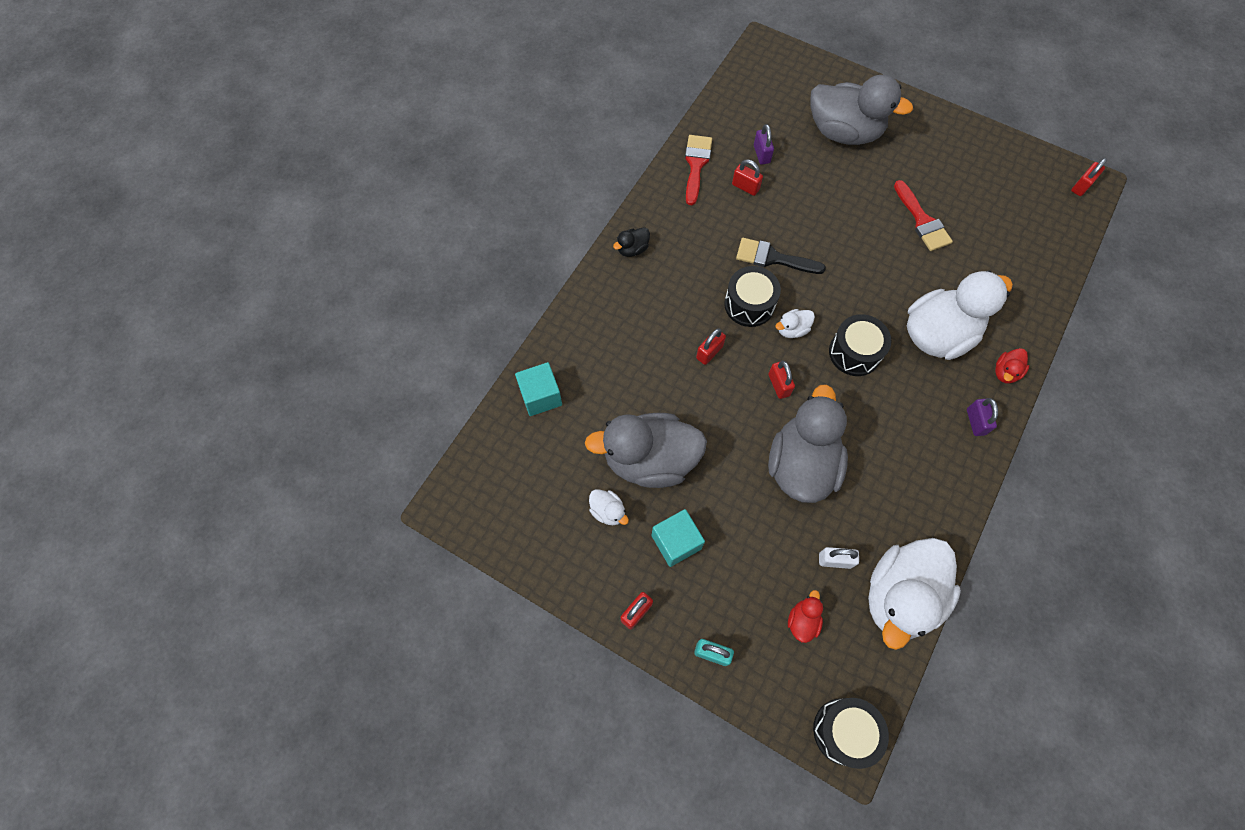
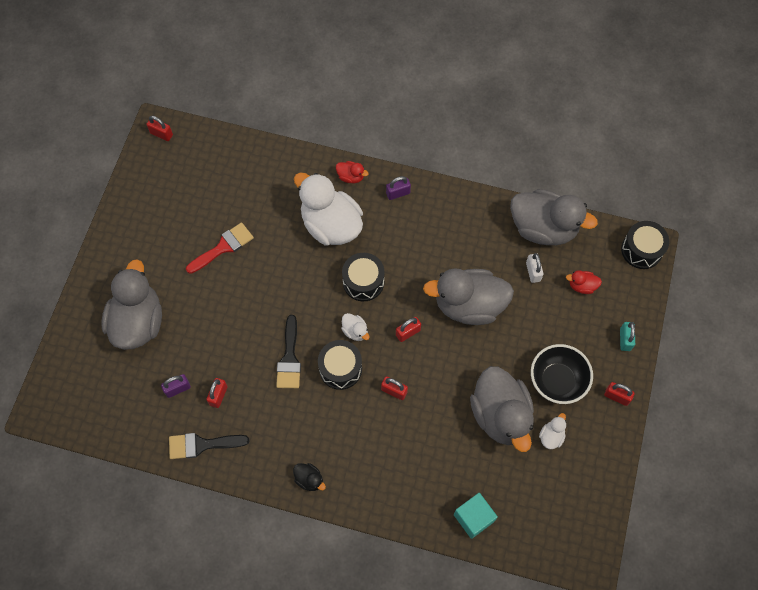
camera: 105 degrees left, 0 degrees up
(676, 542) = (557, 381): turquoise cube -> black bowl
(696, 165) = (202, 445): red brush -> black brush
(899, 596) = (543, 228): white duck -> grey duck

